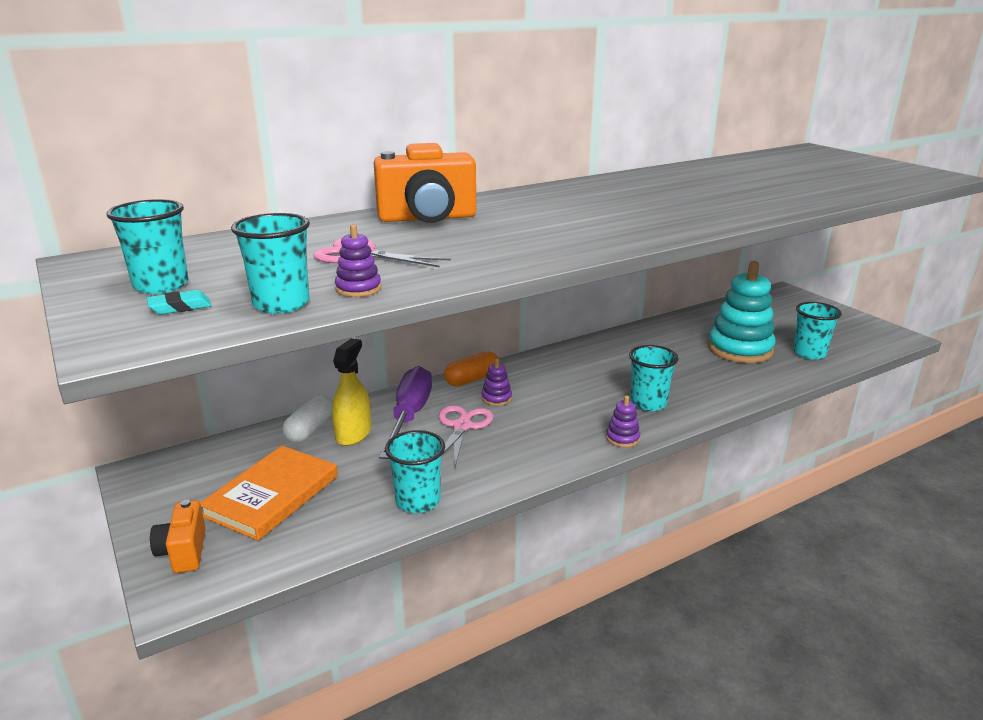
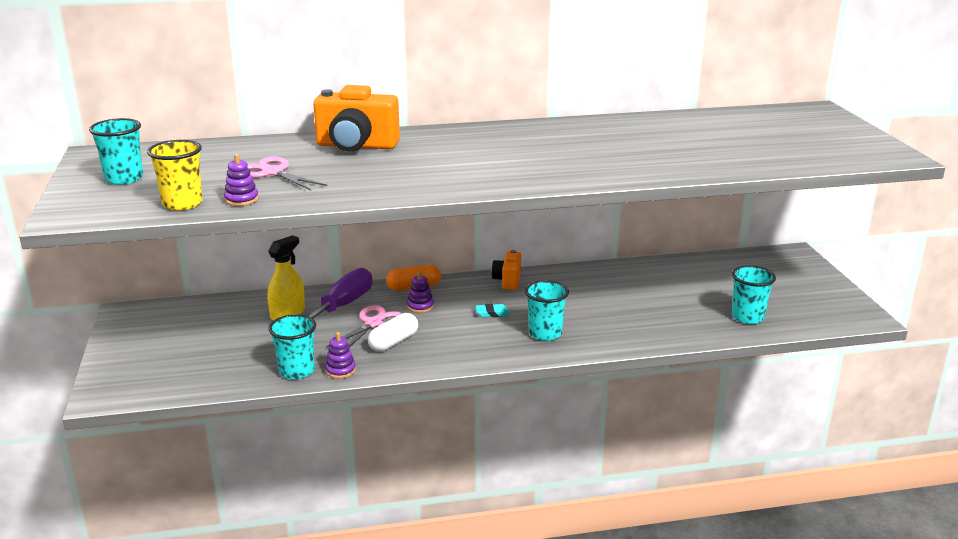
camera: 20 degrees right, 0 degrees up
(180, 307) = (121, 196): turquoise eraser -> turquoise eraser (492, 313)
(183, 552) = (121, 371): orange camera -> orange camera (507, 280)
(272, 495) = (200, 346): orange book -> none
(281, 304) = (182, 203): turquoise cup -> yellow cup
(310, 429) = (259, 304): white capsule -> white capsule (393, 342)
(622, 438) = (494, 357): purple stacking toy -> purple stacking toy (340, 370)
(740, 349) = (681, 302): turquoise stacking toy -> none

